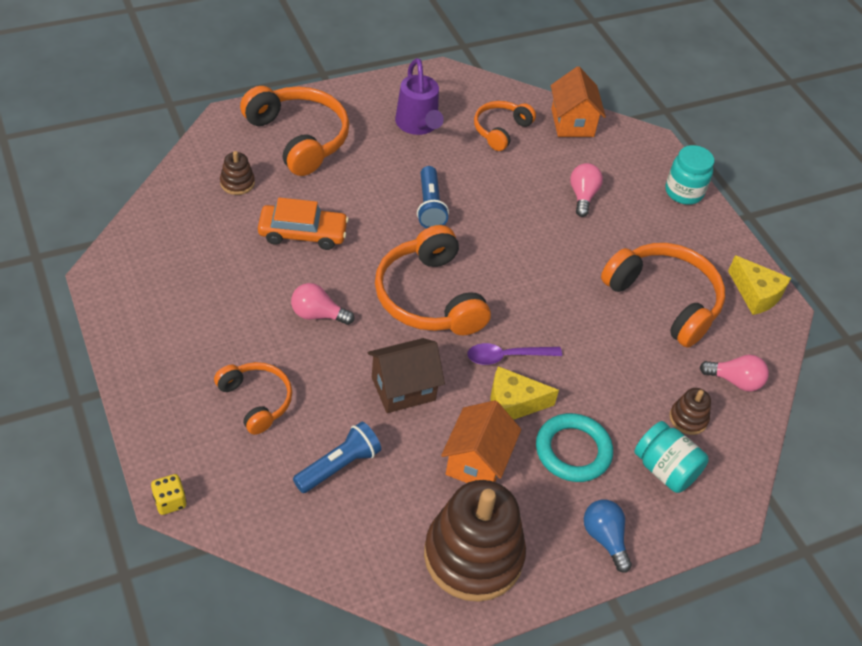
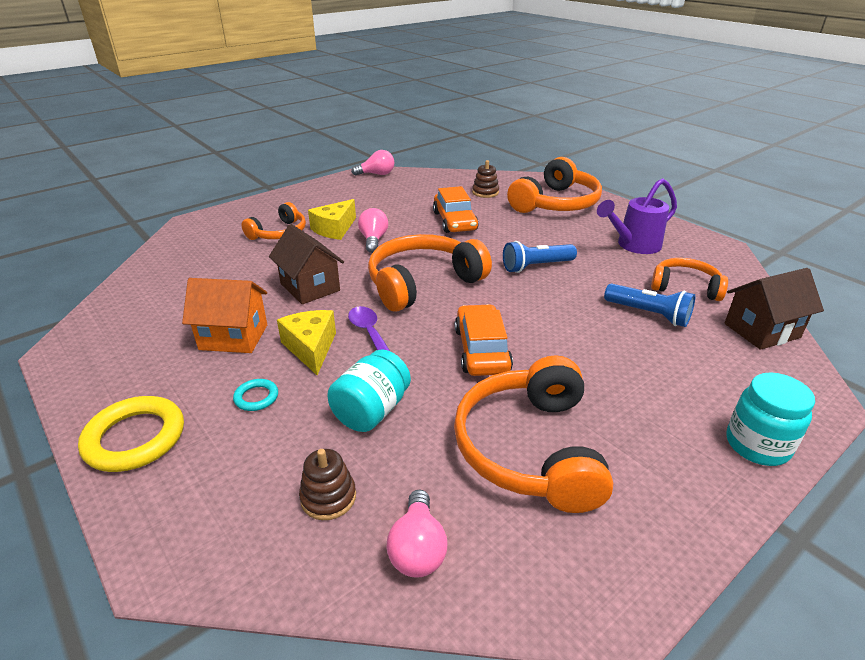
camera: 80 degrees right, 15 degrees down
(170, 501) = (187, 222): yellow dice -> none
(339, 465) = (222, 272): blue flashlight -> blue flashlight (649, 314)
(473, 556) = (124, 351): brown stacking toy -> none
(550, 289) = (481, 350): none -> orange car
(572, 123) = (761, 330): orange house -> brown house
(573, 451) = (256, 397): turquoise ring -> turquoise ring, size x0.49
(582, 196) = (647, 354): pink light bulb -> pink light bulb (376, 174)
(604, 538) = (135, 438): blue light bulb -> yellow ring
(664, 300) = (529, 448): orange headphones -> orange headphones turned 150 degrees clockwise
(665, 469) = (238, 482): turquoise jar -> turquoise jar (371, 411)
(756, 294) = (620, 562): yellow cheese -> yellow cheese (334, 229)

